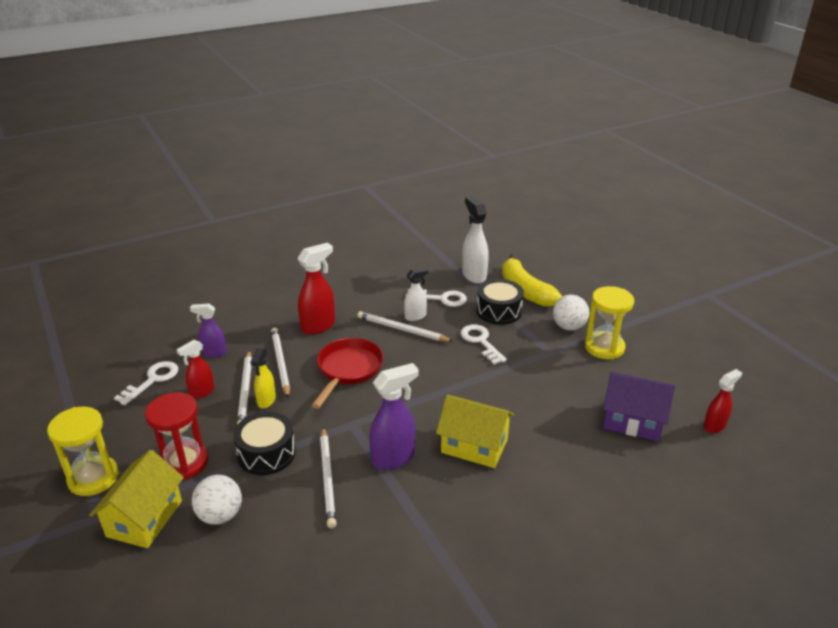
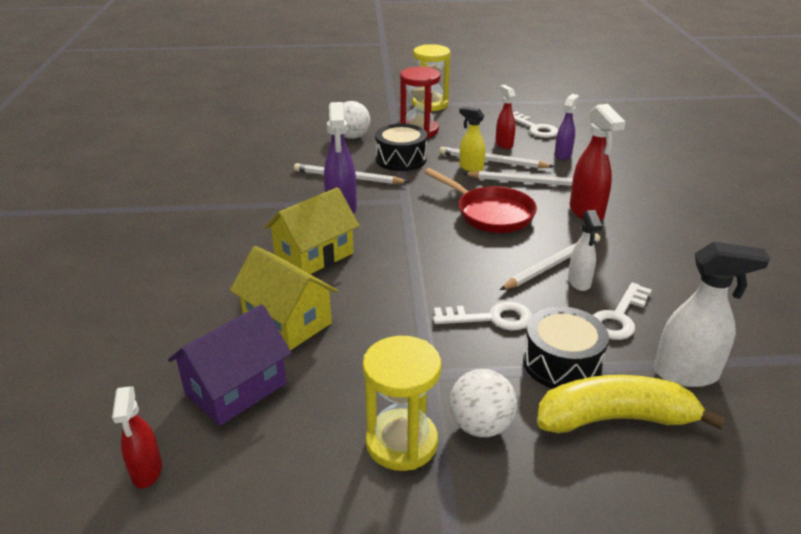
camera: 115 degrees right, 0 degrees up
(144, 518) = (375, 115): yellow house -> yellow house (287, 321)

